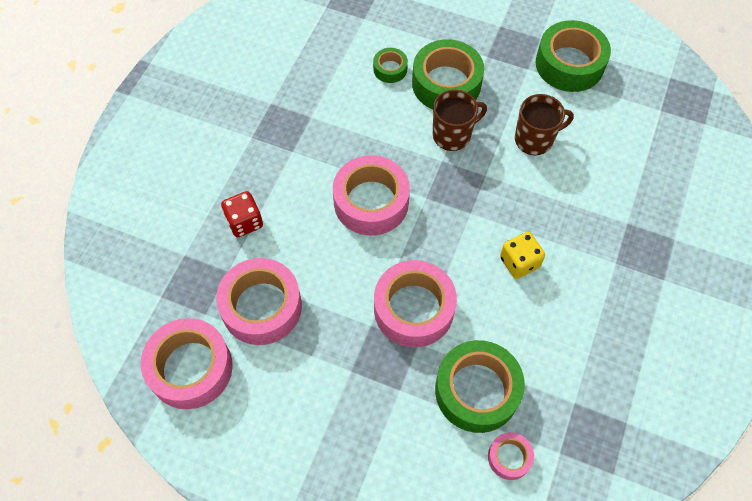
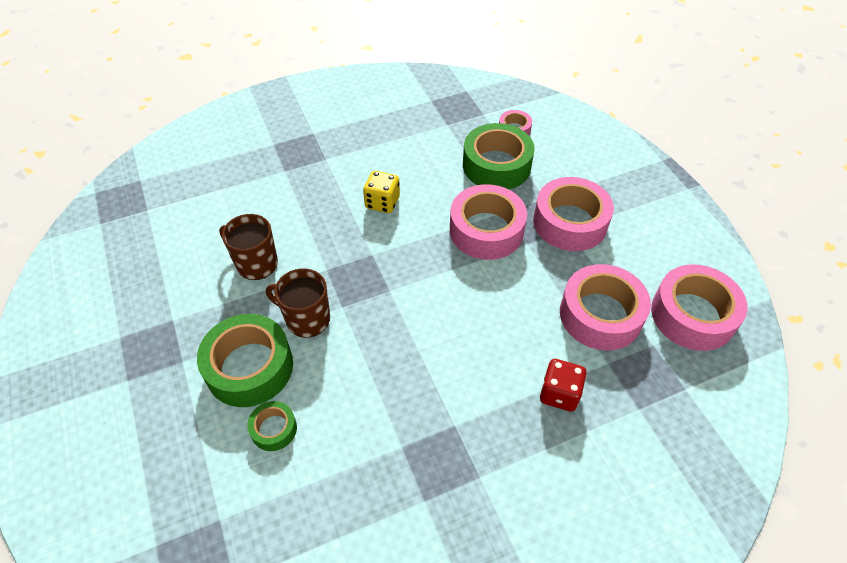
camera: 135 degrees left, 10 degrees down
(371, 202) = (435, 322): pink tape -> pink tape (570, 222)
(569, 64) = (140, 294): green tape -> none

